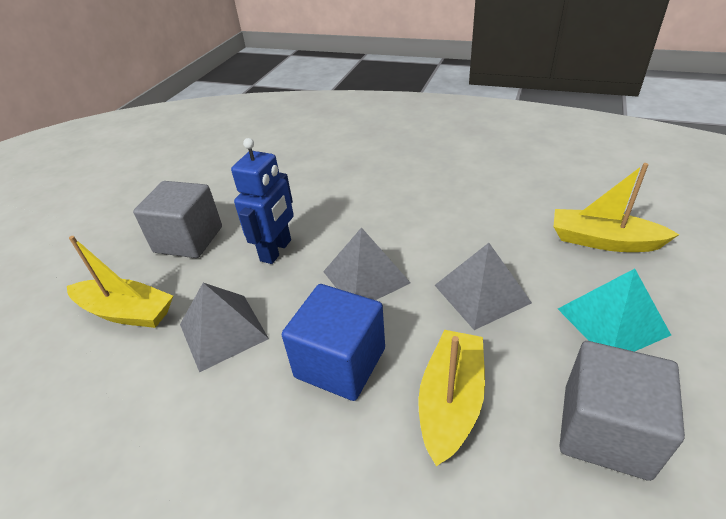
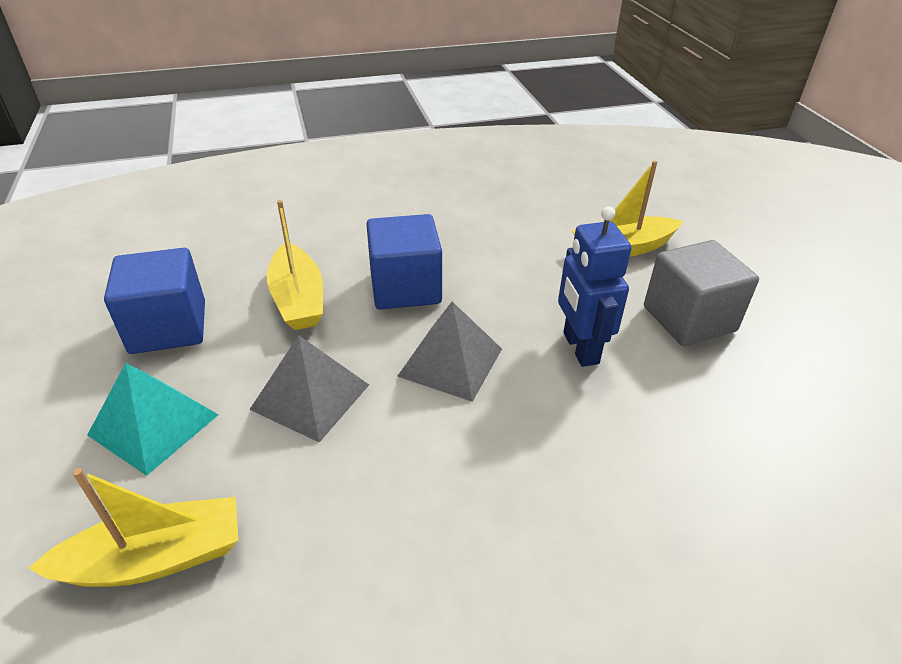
camera: 140 degrees right, 0 degrees up
(223, 331) = (525, 269): grey pyramid -> none
(605, 430) = (168, 327): grey cube -> blue cube

